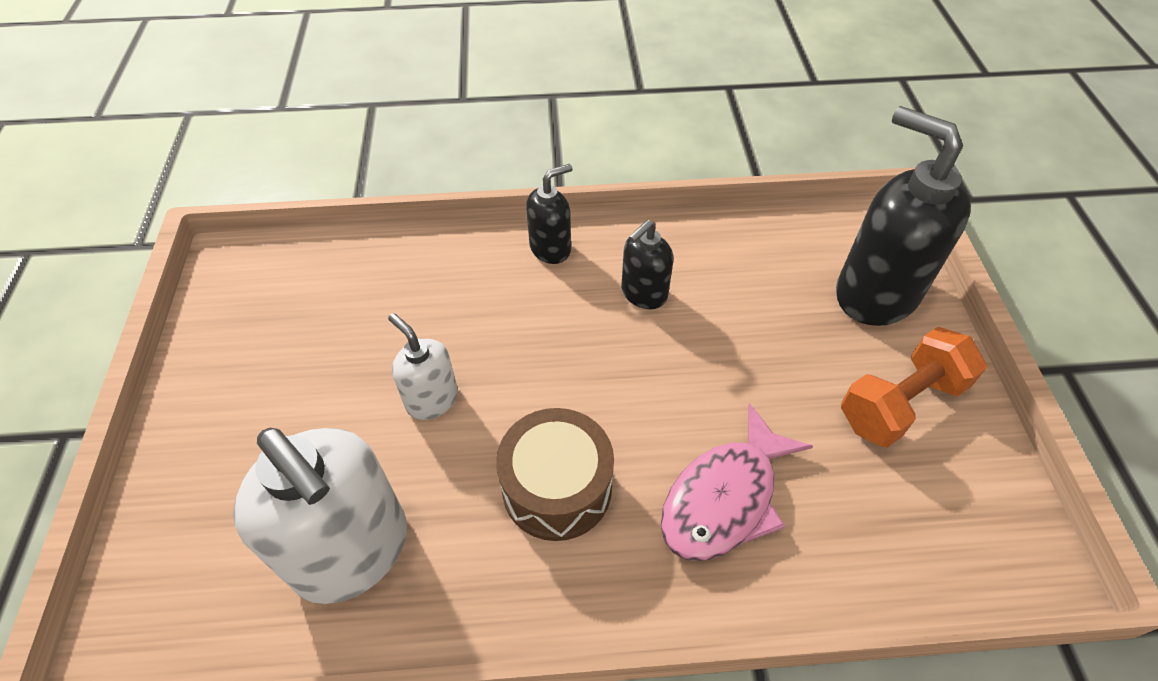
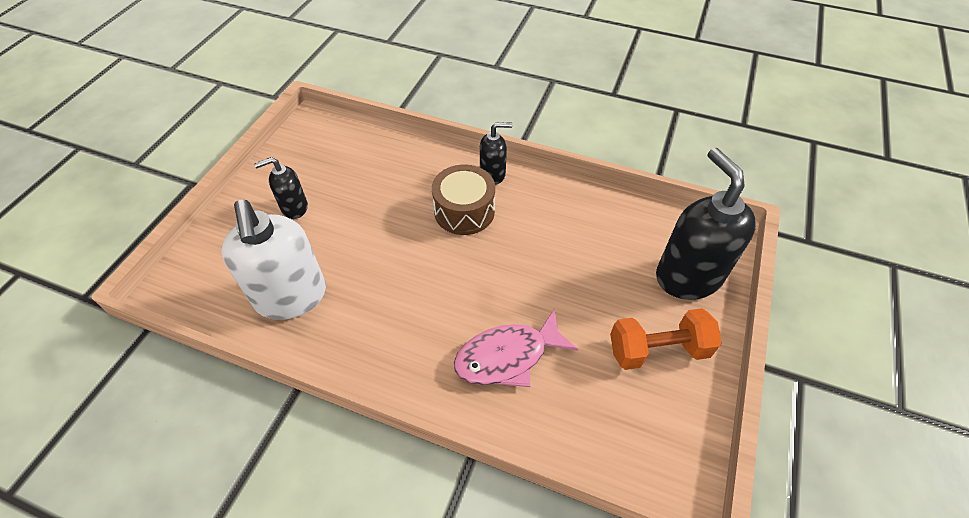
camera: 25 degrees right, 0 degrees up
(431, 399) = (375, 235): white soap dispenser -> none
(557, 487) = (415, 310): brown drum -> brown drum (464, 211)
(643, 293) = (533, 221): black soap dispenser -> black soap dispenser (294, 207)

